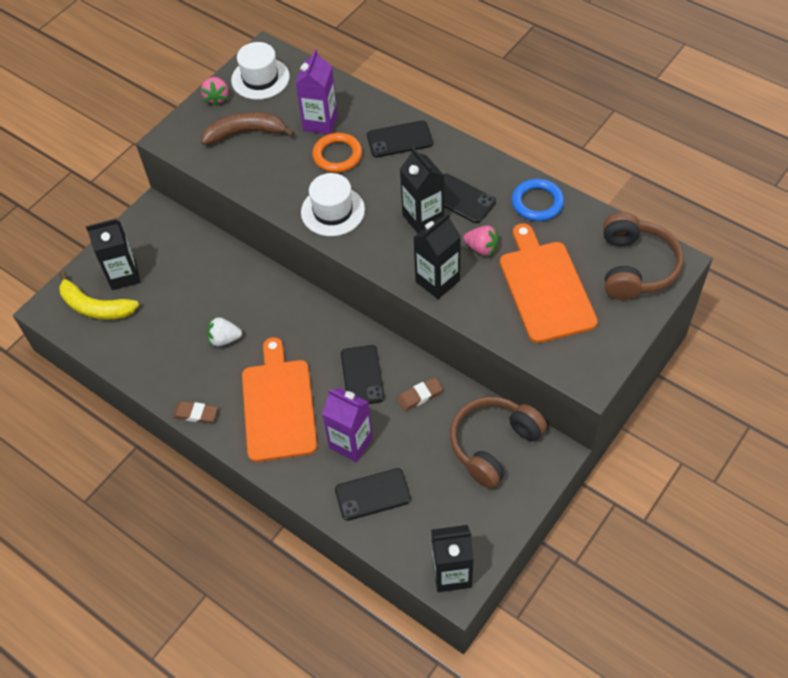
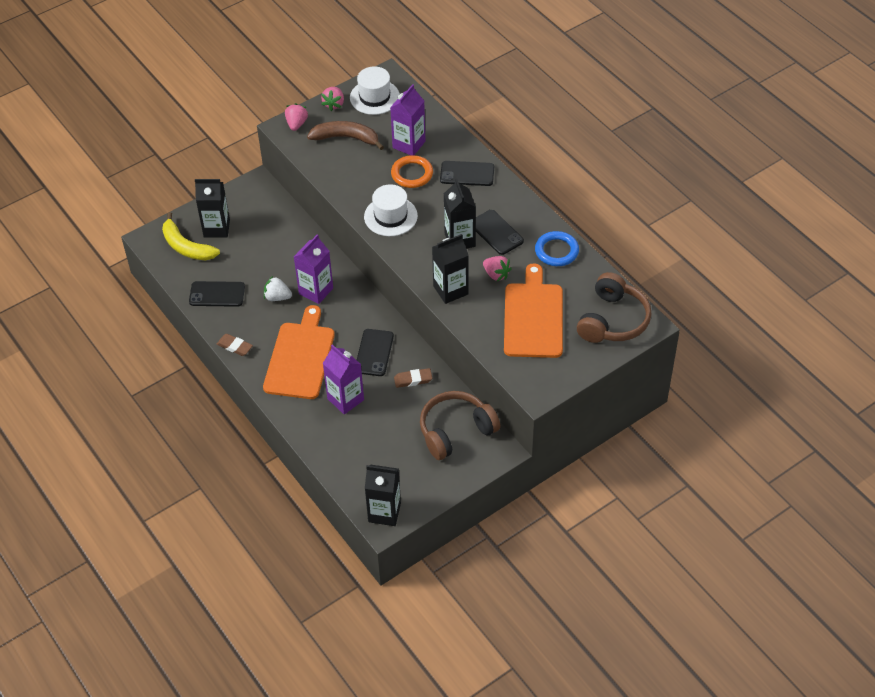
camera: 15 degrees right, 5 degrees down
(182, 131) = (296, 124): none -> pink strawberry
(267, 319) = (316, 291): none -> purple carton
(372, 494) = (347, 441): black phone -> black phone (217, 294)

